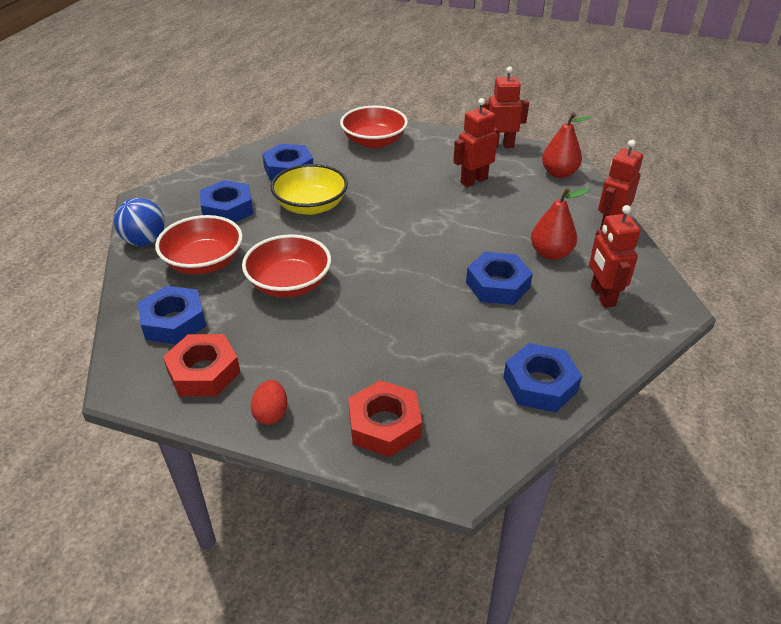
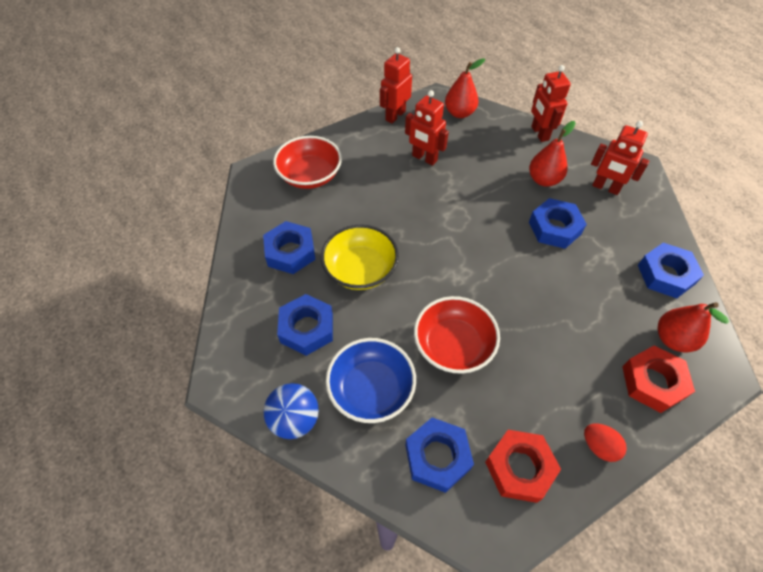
camera: 50 degrees left, 15 degrees up
(204, 262) = (371, 389): red bowl -> blue bowl
(457, 421) = (673, 339): none -> red pear
(473, 181) = (424, 158): red robot -> red robot turned 60 degrees counterclockwise

